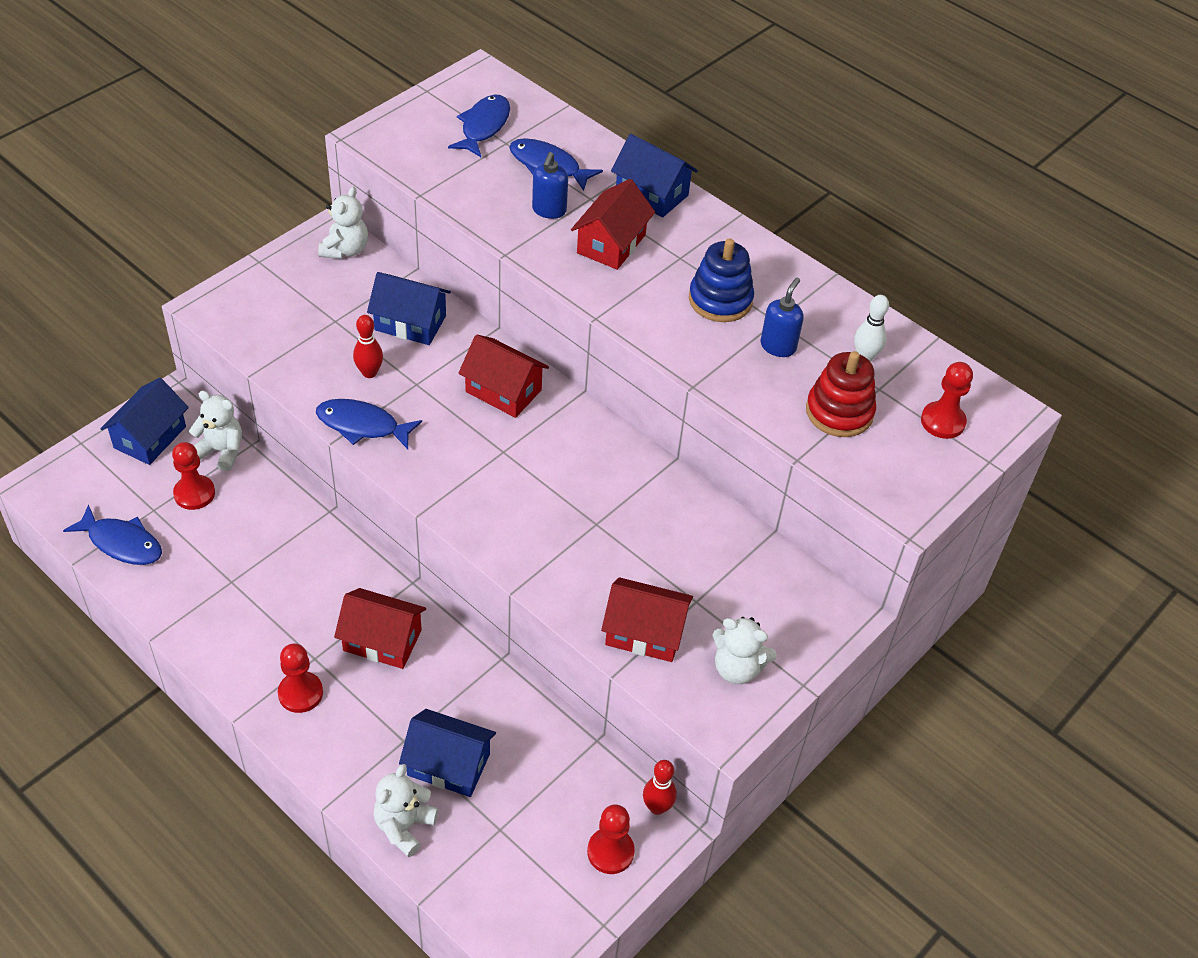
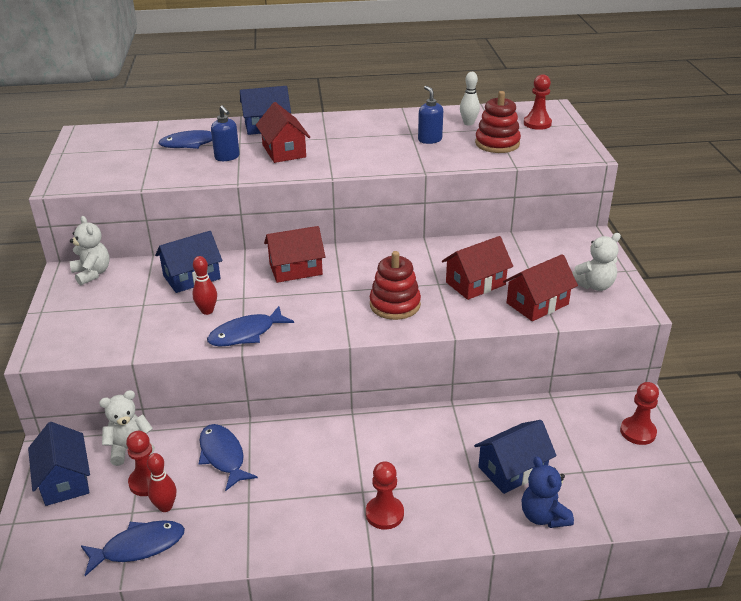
camera: 45 degrees left, 15 degrees down
(382, 640) = (383, 450): red house -> red house (475, 283)
(404, 826) = (543, 516): white teddy bear -> blue teddy bear
(483, 126) = (126, 148): blue fish -> blue fish (223, 456)
(520, 510) = (395, 305): none -> red stacking toy
(657, 807) = (620, 397): red bowling pin -> red bowling pin (165, 507)
(720, 300) = (374, 140): blue stacking toy -> none

